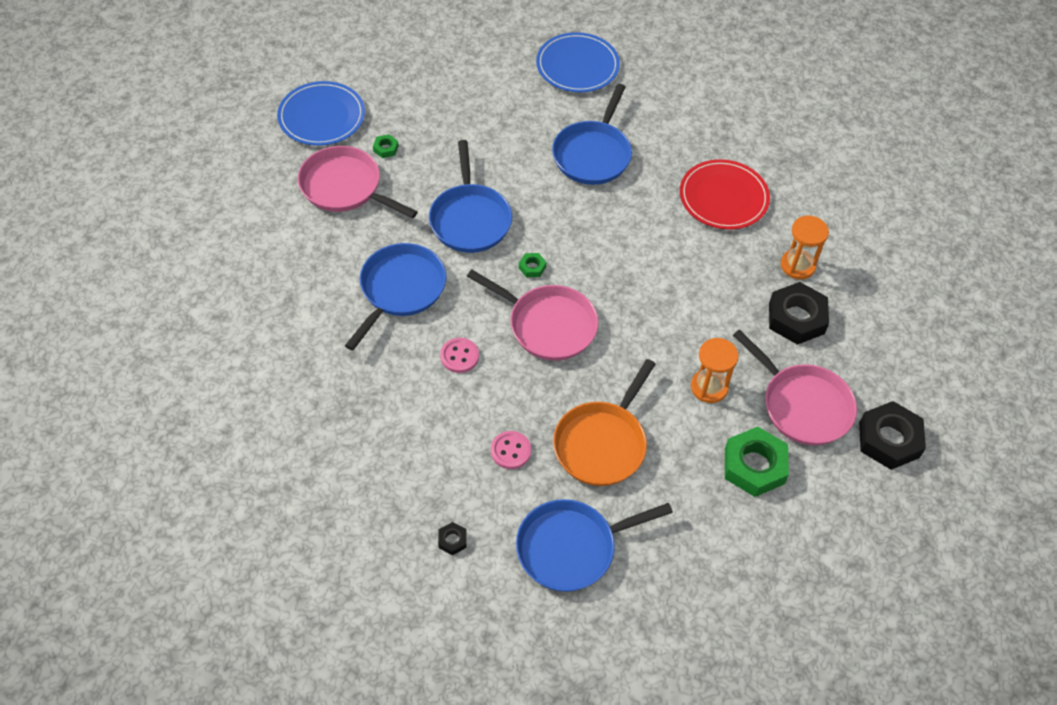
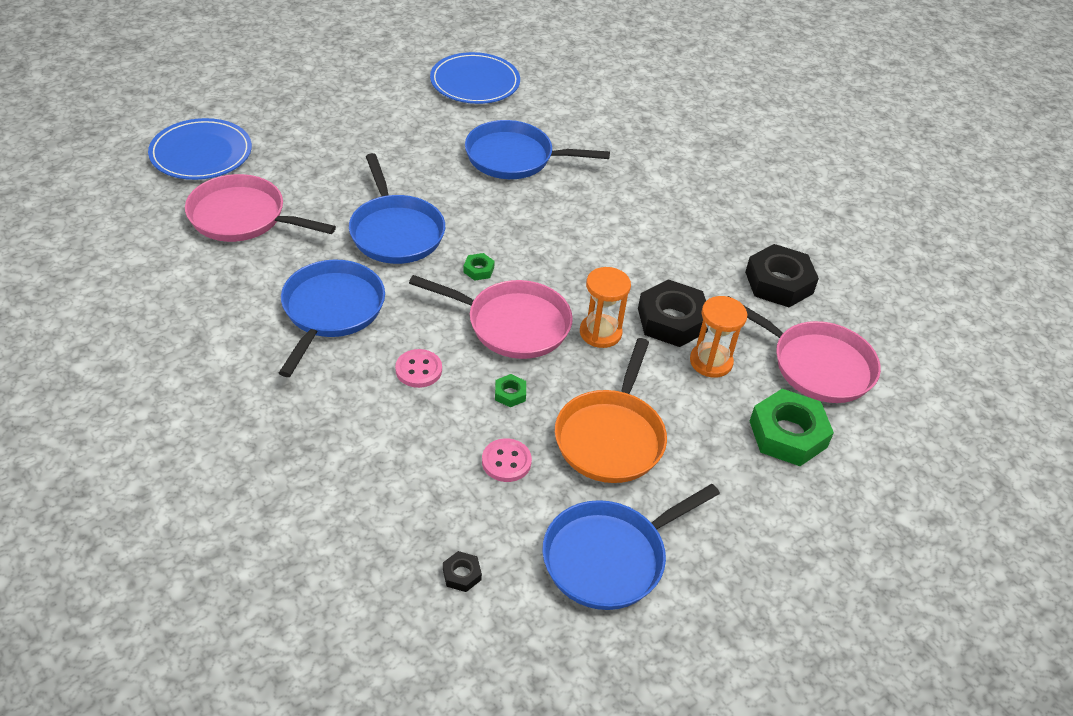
camera: 15 degrees left, 10 degrees down
(385, 148) = (282, 175): green nut -> green nut (510, 393)
(593, 154) = (514, 157): blue pan -> blue pan turned 90 degrees clockwise
(723, 197) = (664, 182): red plate -> none
(797, 265) = (762, 234): orange hourglass -> orange hourglass (600, 333)
(889, 440) = (919, 385): black nut -> black nut (672, 320)

